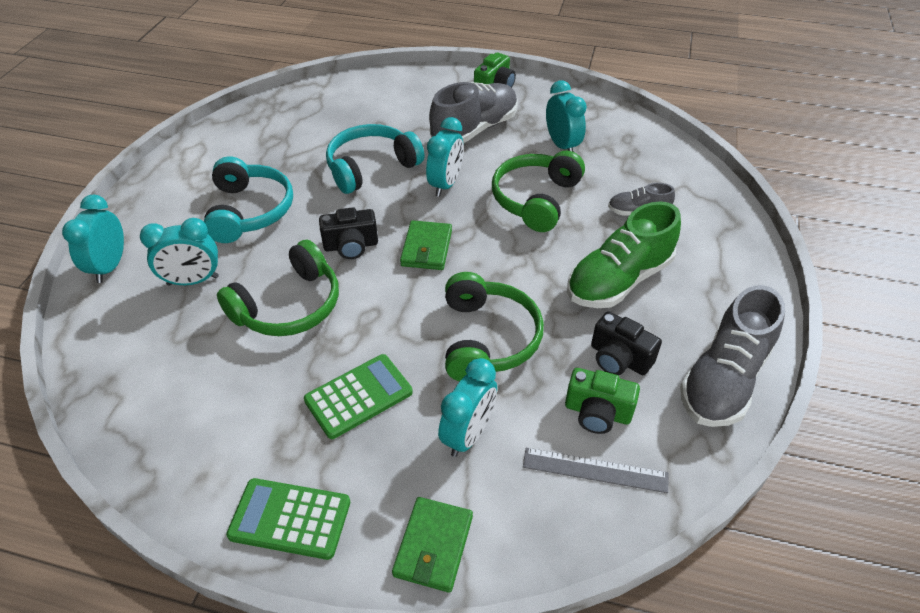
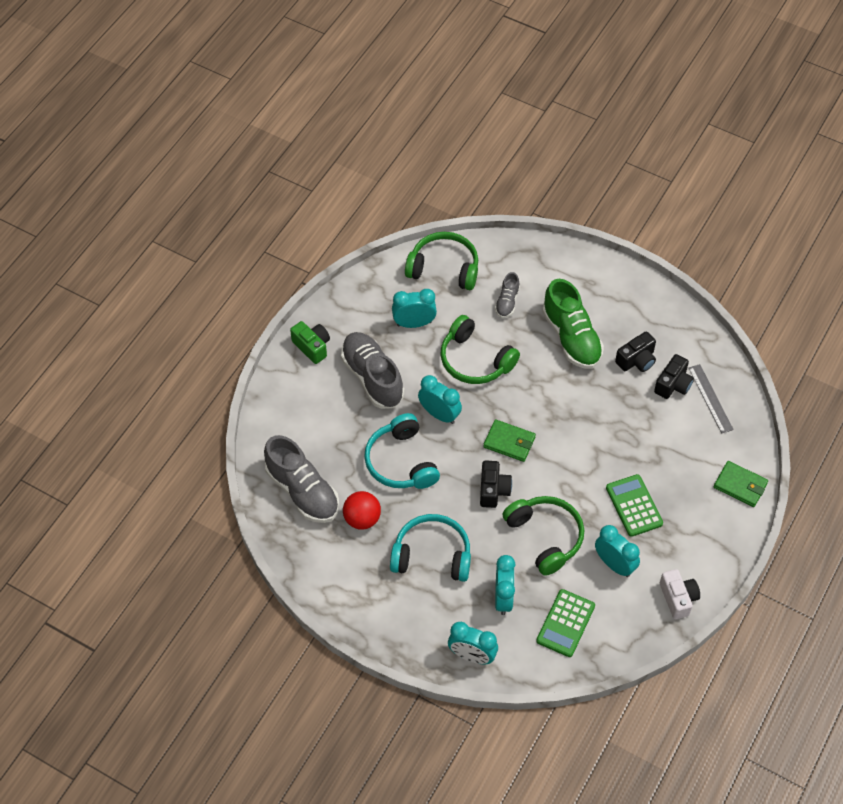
camera: 75 degrees left, 10 degrees up
(197, 482) = (678, 598): none -> white camera
(290, 153) = (362, 519): none -> red ball
(290, 519) = (711, 552): green calculator -> green calculator (565, 623)
(468, 434) = (674, 453): turquoise clock -> turquoise clock (614, 564)
(487, 338) = (604, 426): green headphones -> green headphones (444, 268)
(595, 470) = (710, 398): grey ruler -> grey ruler turned 45 degrees counterclockwise
(597, 412) = (673, 384): green camera -> black camera
(724, 379) = (664, 314): grey shoe -> grey shoe (302, 491)

